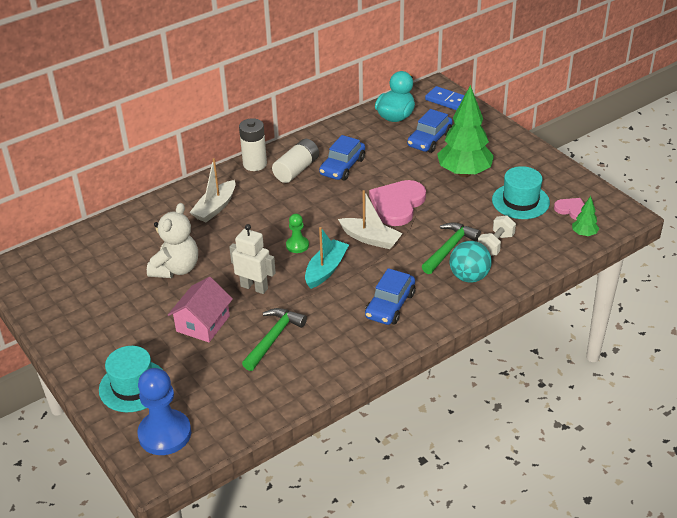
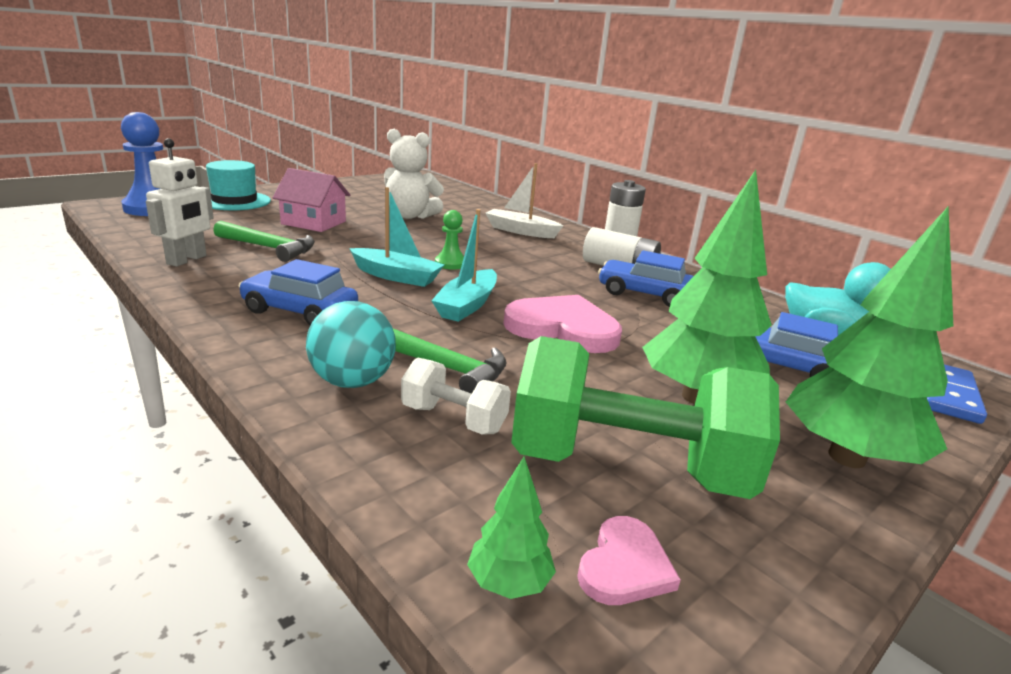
camera: 80 degrees right, 15 degrees down
(254, 287) = (369, 242): white robot -> white robot (187, 260)
(370, 239) = (467, 305): white boat -> turquoise boat
(503, 145) = (846, 457): none -> green tree
(520, 201) = (628, 467): turquoise hat -> green dumbbell

